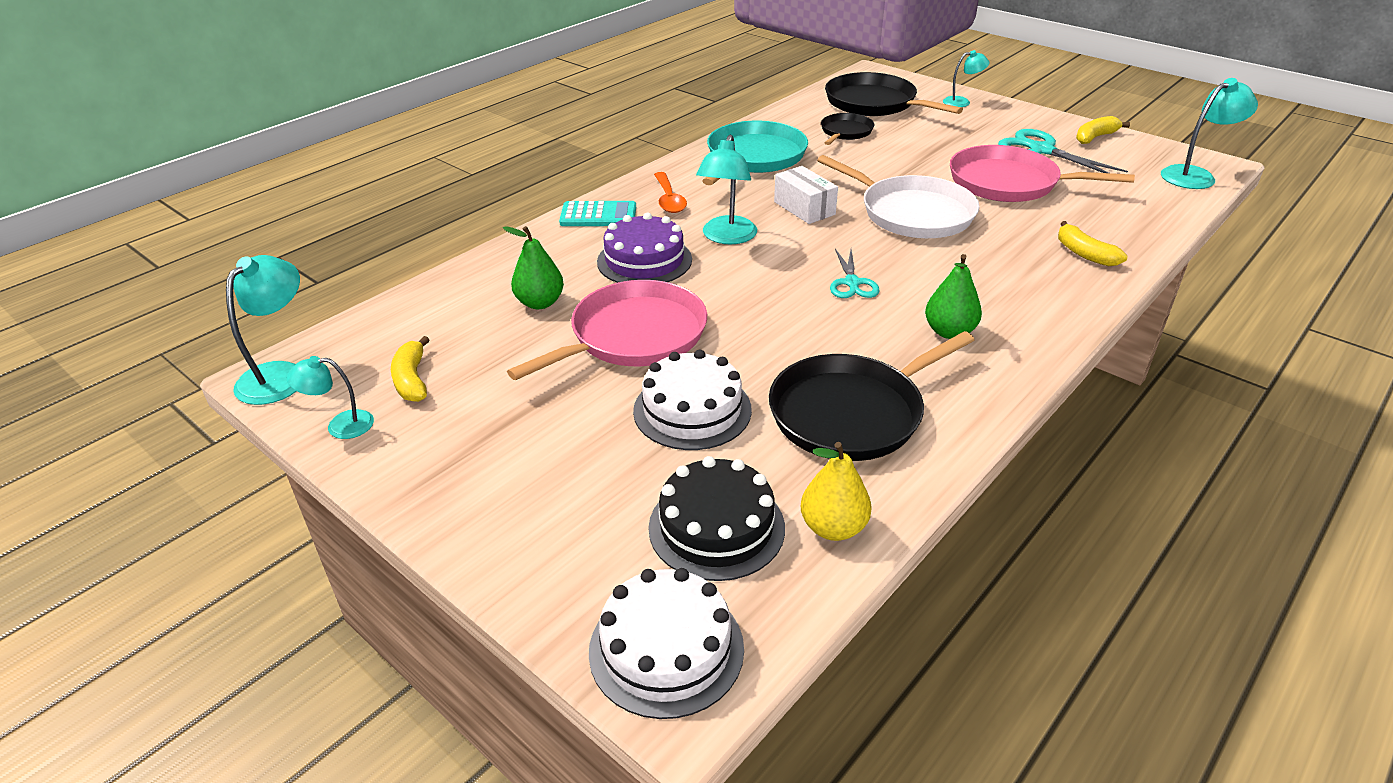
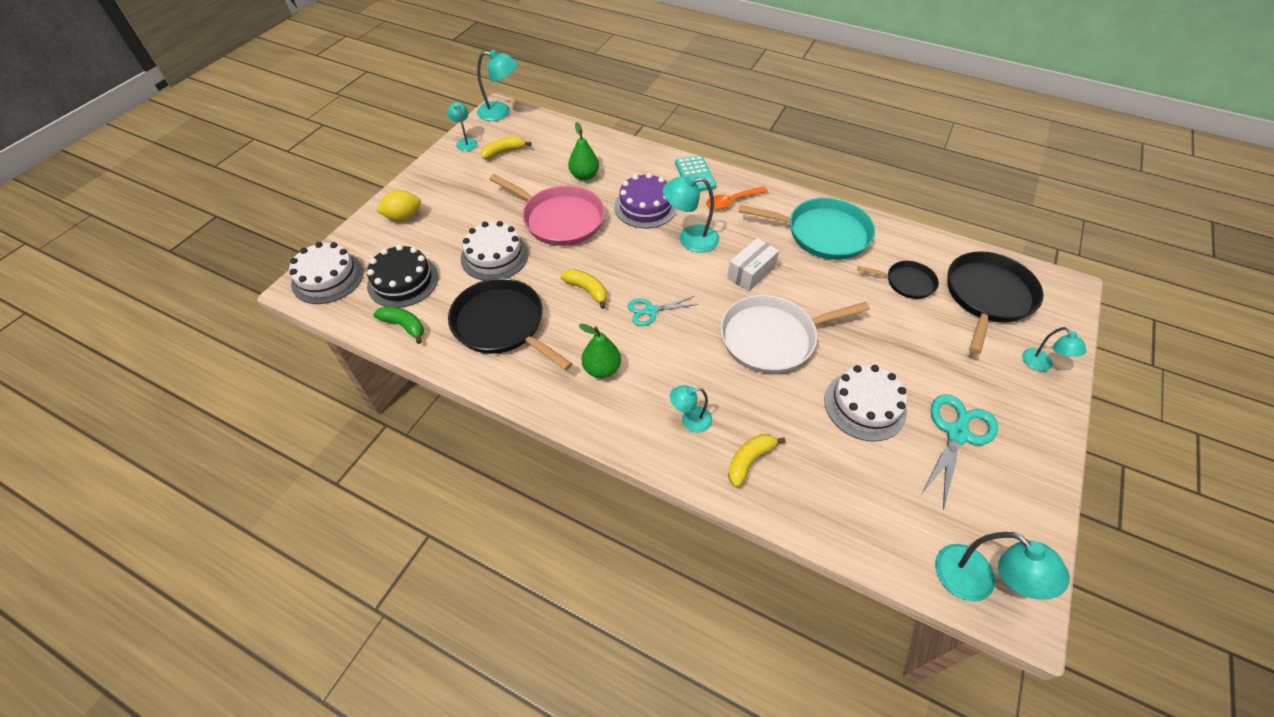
camera: 75 degrees right, 15 degrees up
(527, 523) = (403, 217): none -> yellow lemon
(833, 527) = (404, 326): yellow pear -> green banana
(912, 213) = (772, 338): white pan -> white pan turned 45 degrees clockwise
(1009, 183) = (864, 405): pink pan -> white cake
(1031, 280) = (690, 420): none -> turquoise lamp
(1095, 137) = (1024, 486): yellow banana -> yellow banana (587, 290)

